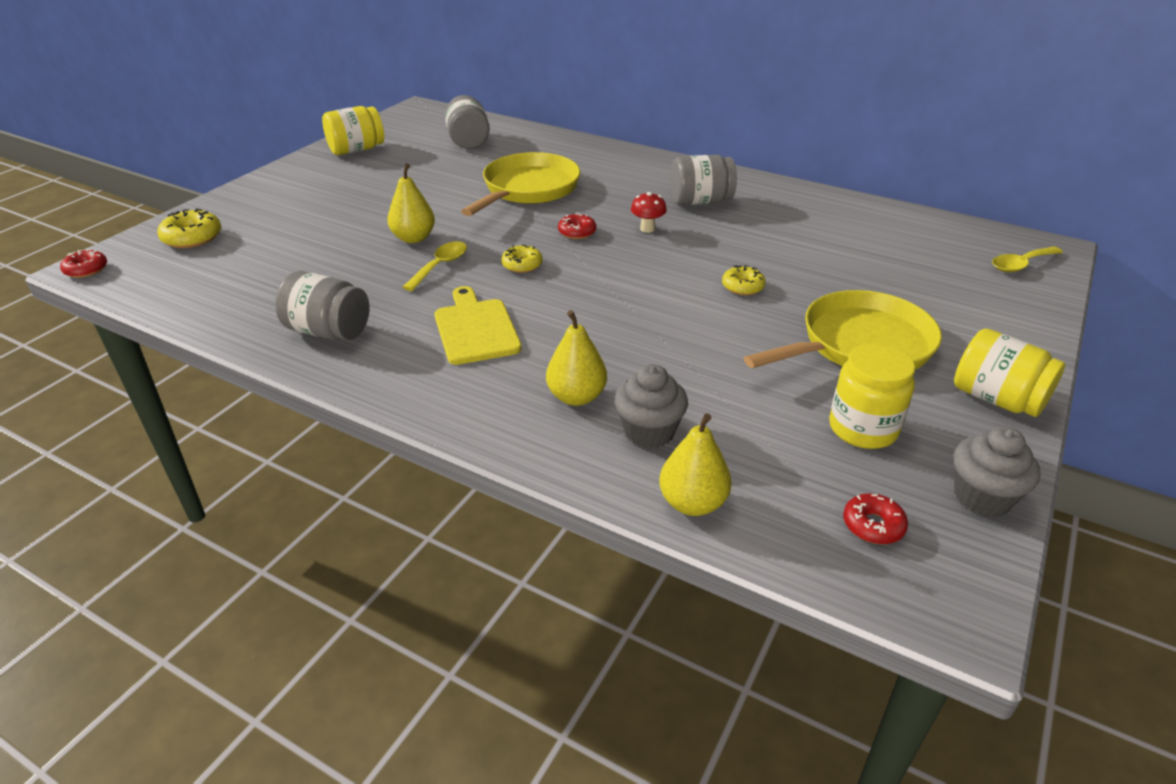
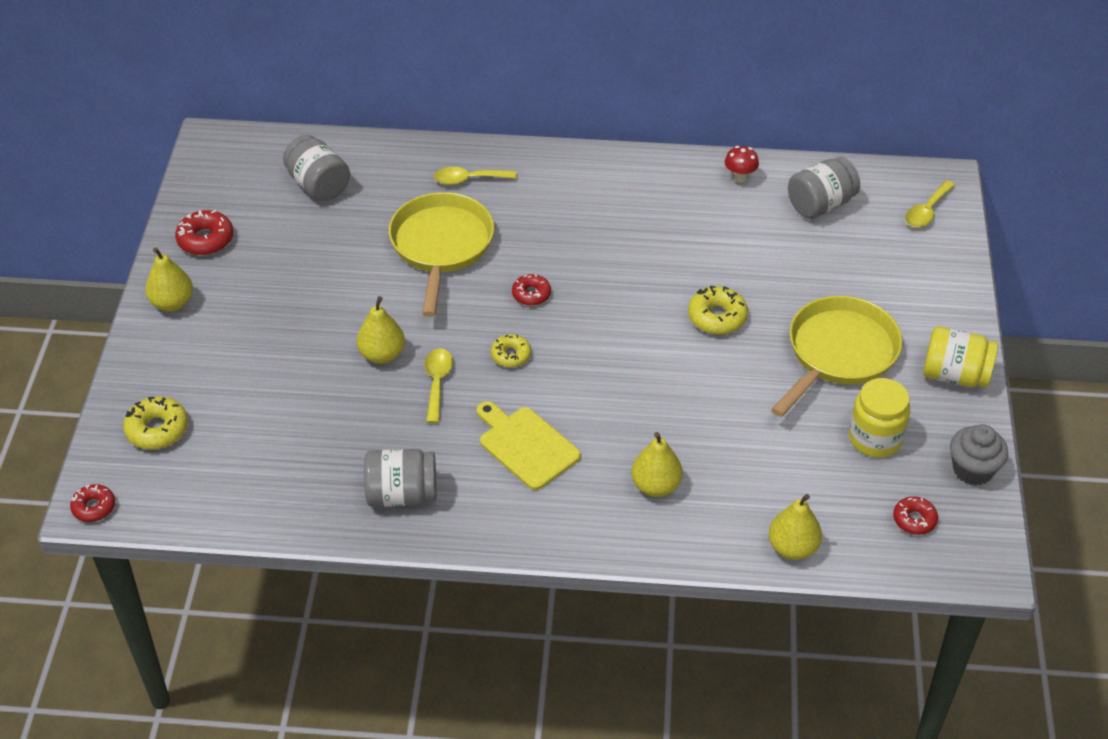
camera: 25 degrees left, 10 degrees up
(293, 175) = (172, 303): none -> yellow pear
(356, 150) = (205, 239): yellow jar -> red donut
(586, 160) = (468, 179): none -> yellow spoon
(647, 229) = (593, 268): red mushroom -> red mushroom (740, 177)
(649, 431) = (729, 498): grey cupcake -> none
(700, 201) = (619, 211): grey jar -> grey jar (820, 205)
(742, 287) = (717, 317): yellow donut -> yellow donut, size x1.50

